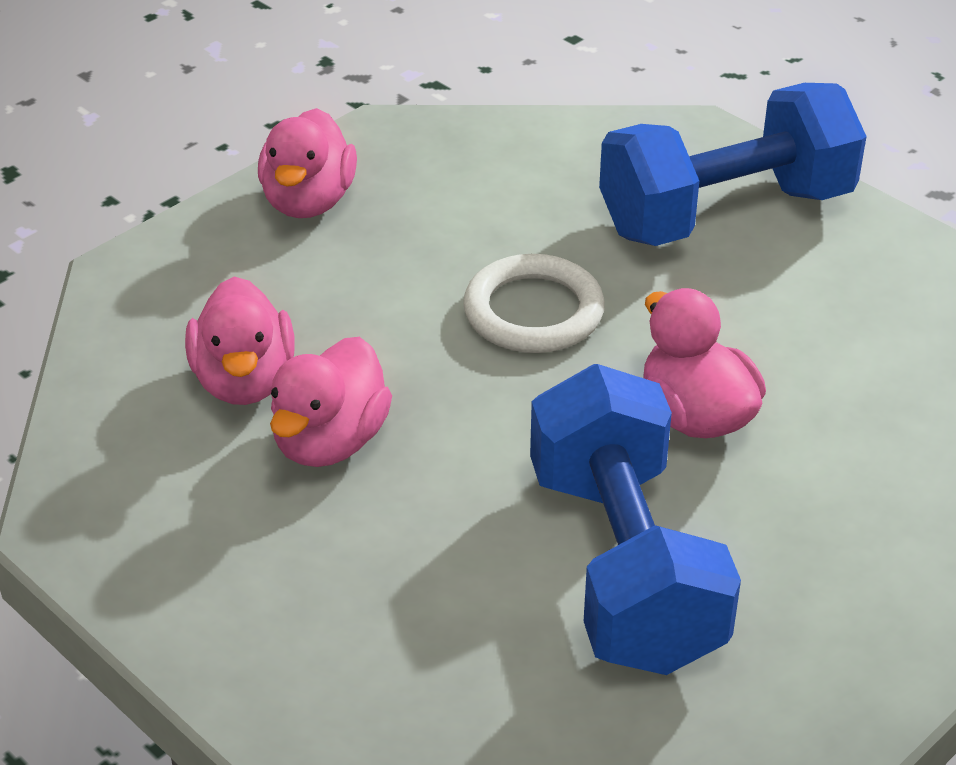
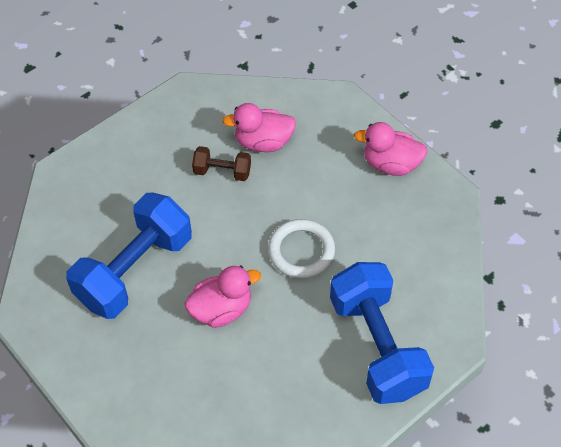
camera: 95 degrees right, 15 degrees up
(330, 441) = (222, 171): pink duck -> brown dumbbell
(624, 567) = (135, 270): blue dumbbell -> blue dumbbell turned 45 degrees counterclockwise

